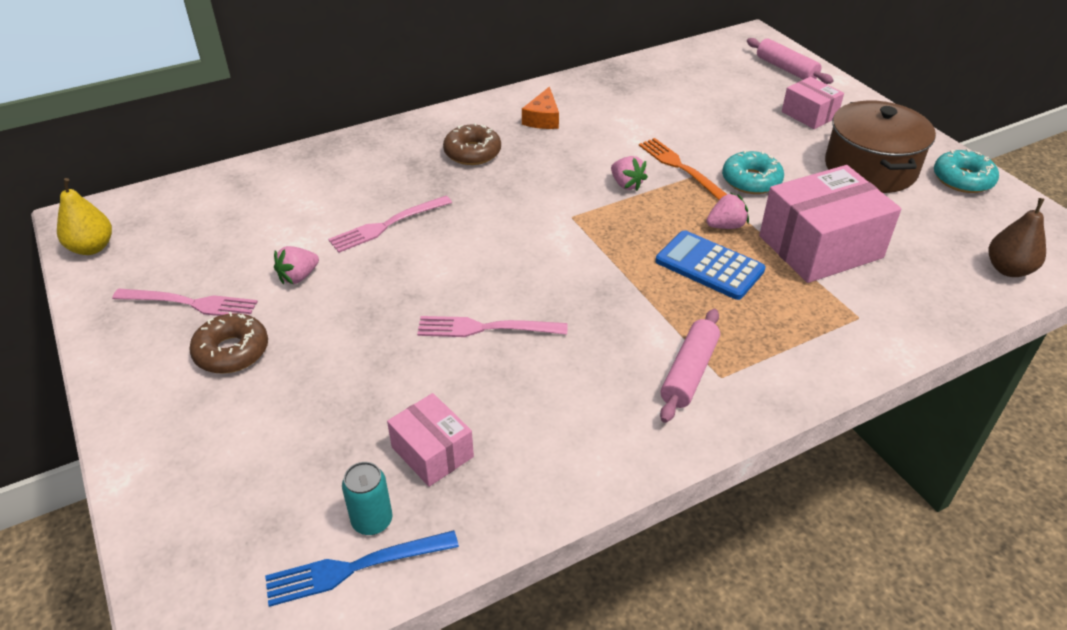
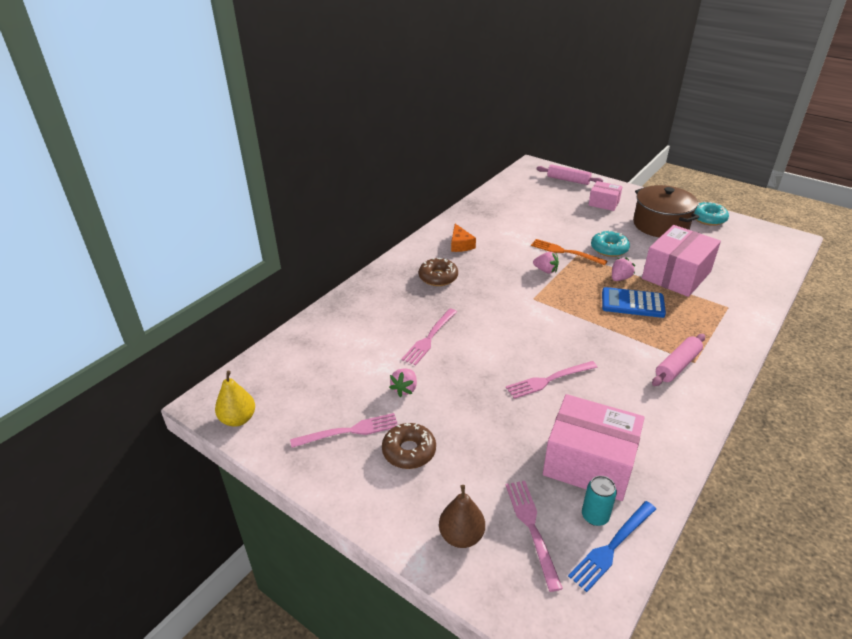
camera: 25 degrees left, 5 degrees down
(281, 500) = (531, 528): none -> pink fork
(432, 452) = (589, 463): pink box -> pink box, size x1.84
(689, 372) = (677, 365): pink rolling pin -> pink rolling pin turned 45 degrees clockwise
(1008, 269) = (769, 259): brown pear -> brown pear (461, 536)

